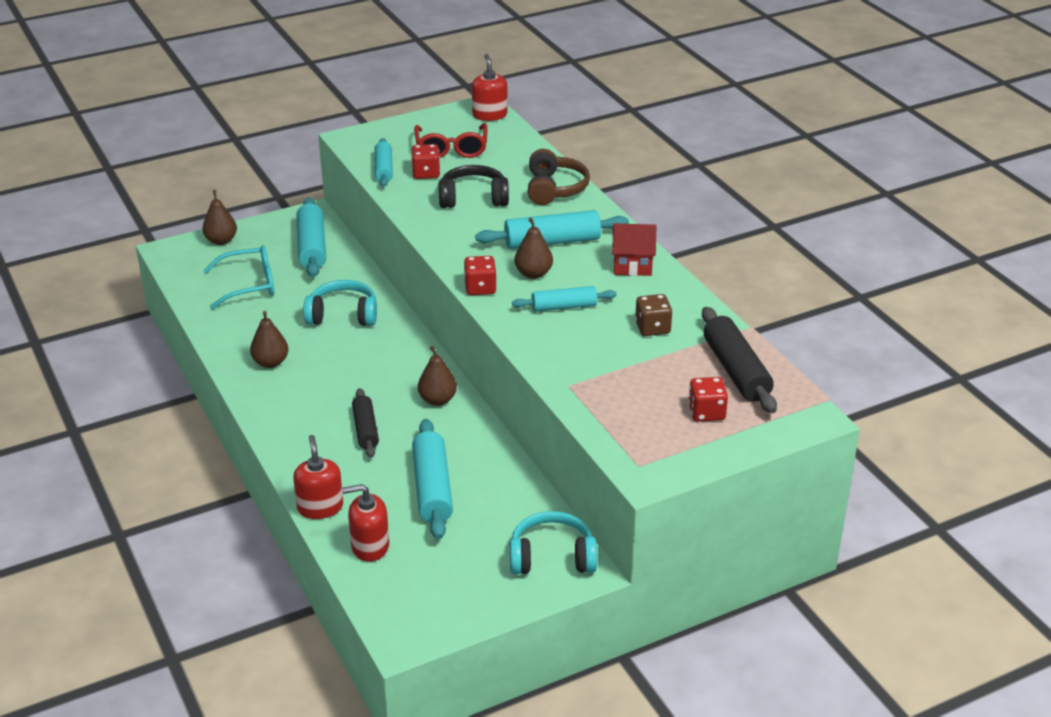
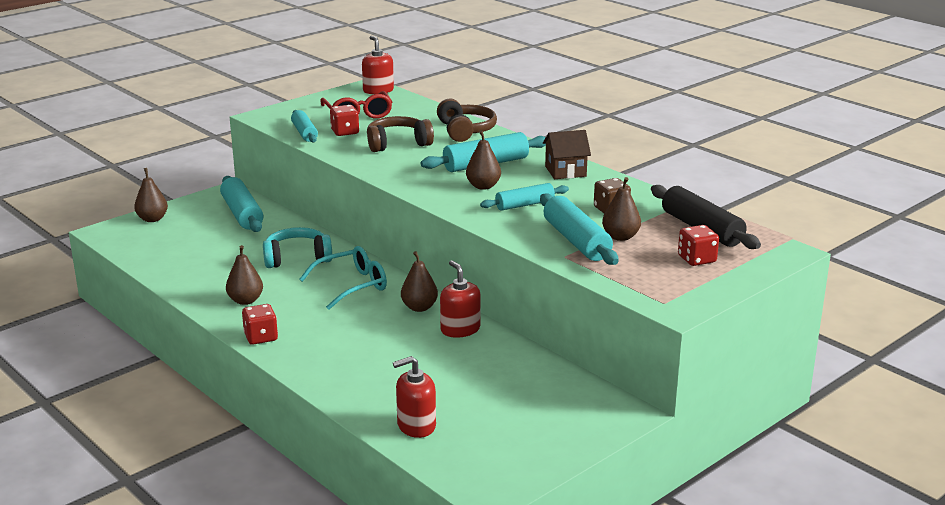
camera: 15 degrees left, 10 degrees down
(249, 285) = (195, 247): turquoise glasses -> turquoise glasses (352, 285)
(320, 507) = (351, 403): red soap dispenser -> red soap dispenser (460, 329)
(365, 429) = (363, 338): black rolling pin -> none
(432, 488) = (451, 373): turquoise rolling pin -> turquoise rolling pin (576, 241)
(473, 198) = (397, 144): black headphones -> brown headphones
(480, 288) = (442, 201): red dice -> red dice (261, 337)
(552, 557) = (591, 407): turquoise headphones -> none
(632, 265) = (565, 171): red house -> brown house
(642, 368) = (620, 237): none -> brown pear

